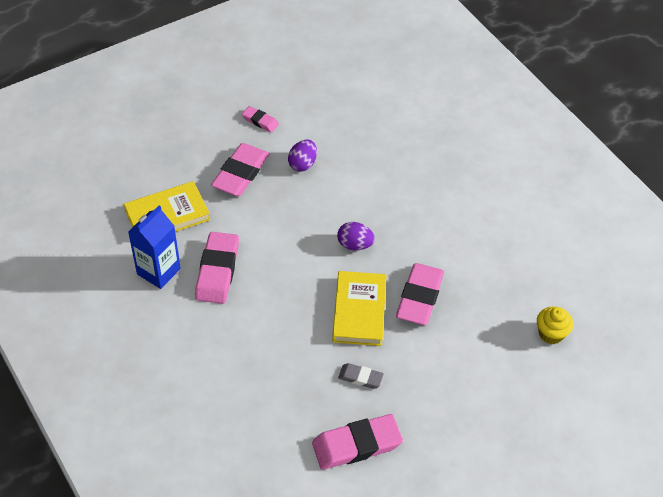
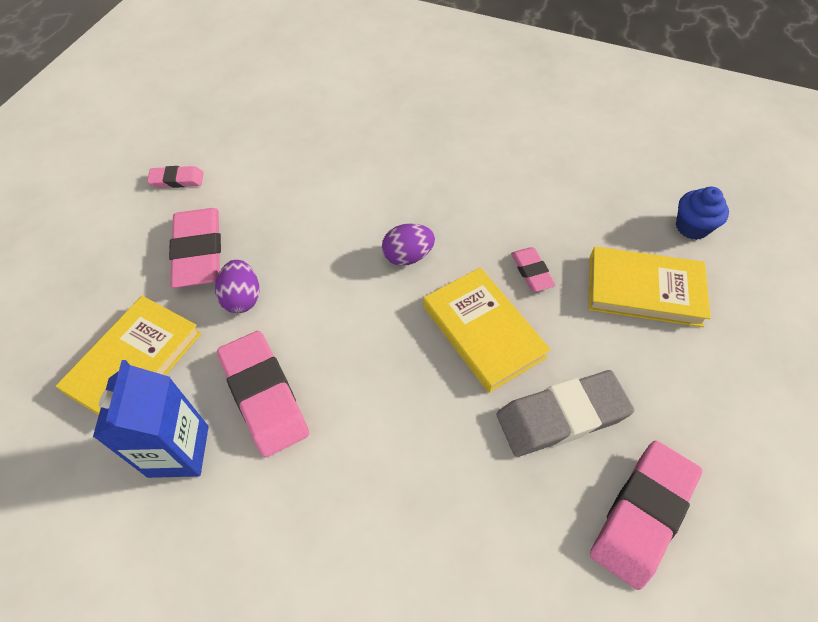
camera: 35 degrees left, 5 degrees up
(302, 164) = (268, 200): purple egg -> purple egg (242, 298)
(360, 377) = (561, 416): grey eraser -> grey eraser, size x1.90
(420, 297) = (531, 271): pink eraser -> pink eraser, size x0.53
(477, 348) = (644, 290): none -> yellow book
(551, 333) = (692, 227): yellow cupcake -> blue cupcake

